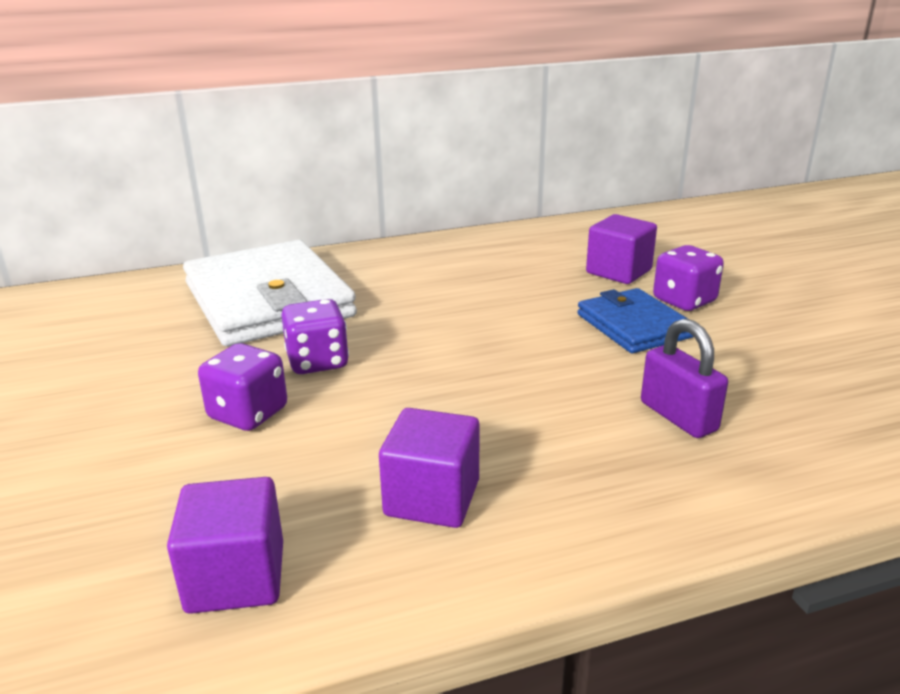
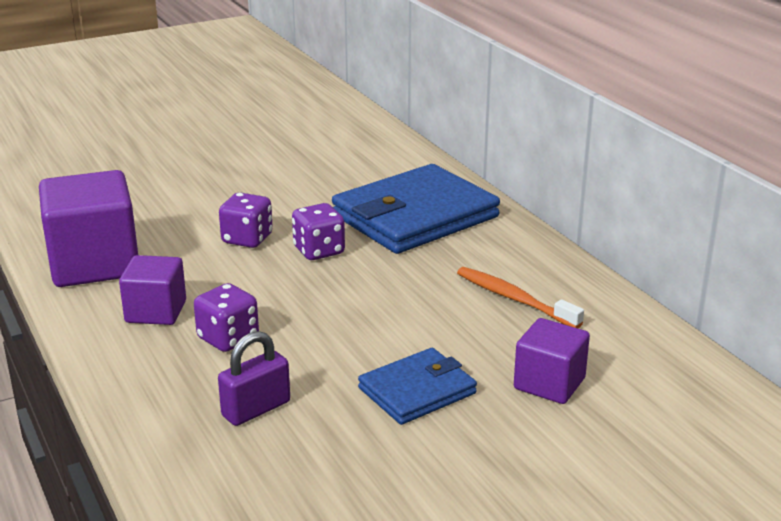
camera: 80 degrees right, 0 degrees up
(236, 577) = (94, 264): purple cube -> purple cube, size x1.74
(268, 300) = (415, 216): white wallet -> blue wallet
(474, 270) = (515, 299): none -> orange toothbrush
(684, 301) = (486, 424): purple dice -> purple dice (228, 338)

